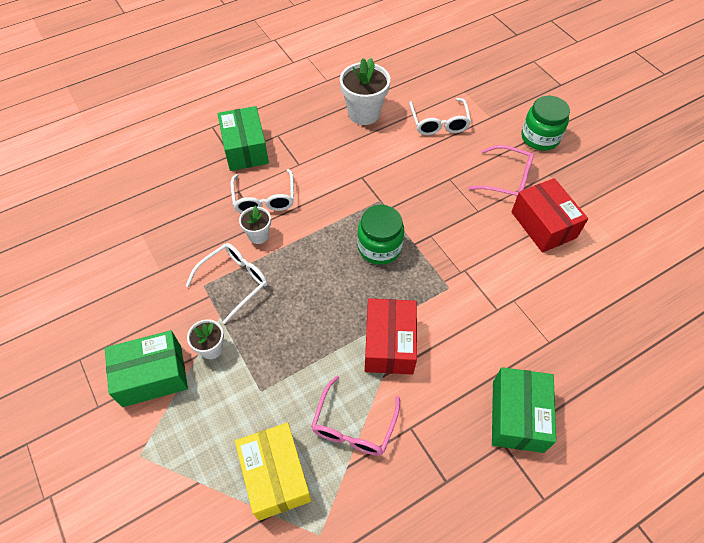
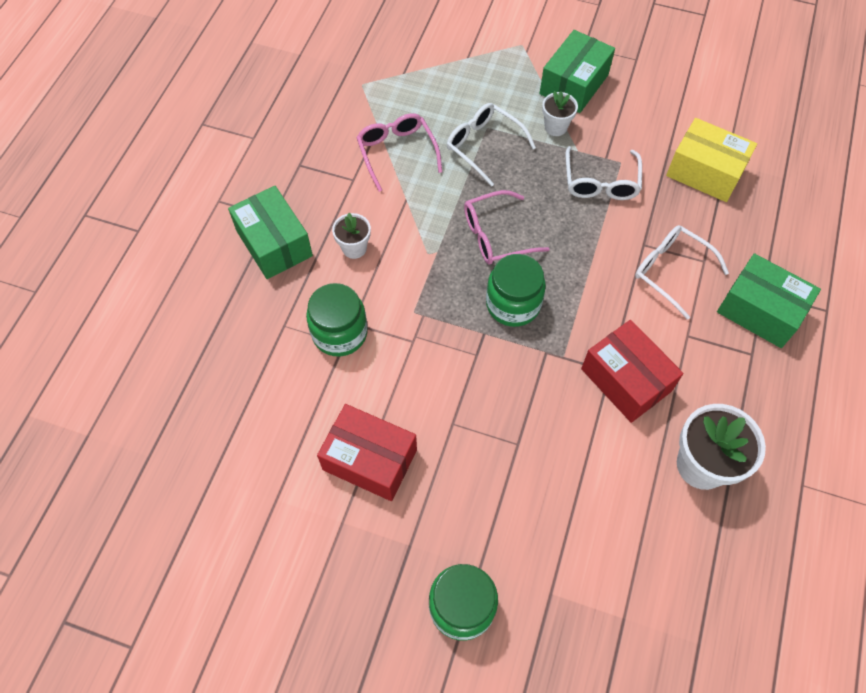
camera: 140 degrees right, 5 degrees up
(258, 235) = (631, 234): white flower pot -> white flower pot (354, 248)
(275, 476) = (421, 92): yellow box -> yellow box (705, 172)
(389, 344) = (423, 225): red box -> red box (626, 380)
(439, 123) = (603, 525): white glasses -> white glasses (483, 146)
(506, 179) = (454, 496): pink glasses -> pink glasses (496, 235)
(511, 309) = (339, 333): none -> green jar

